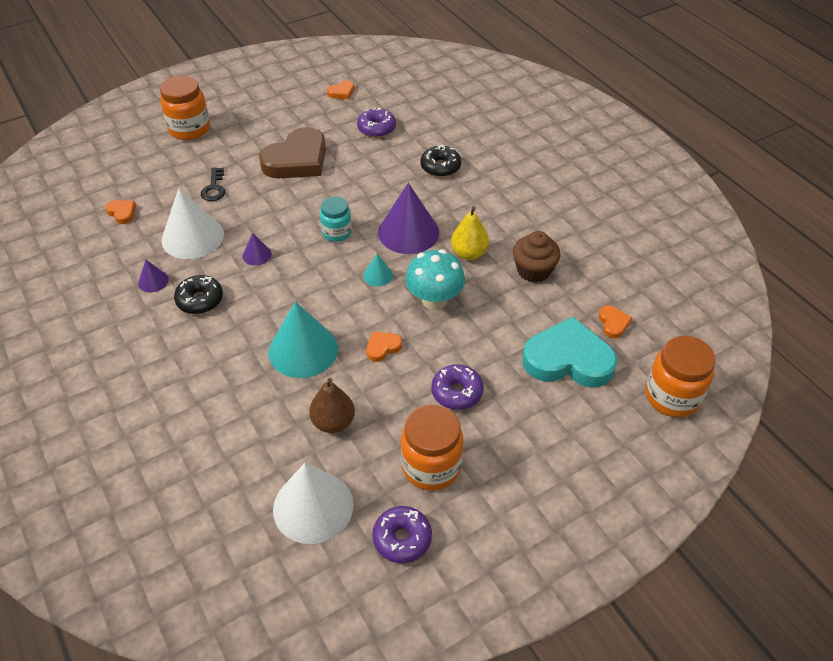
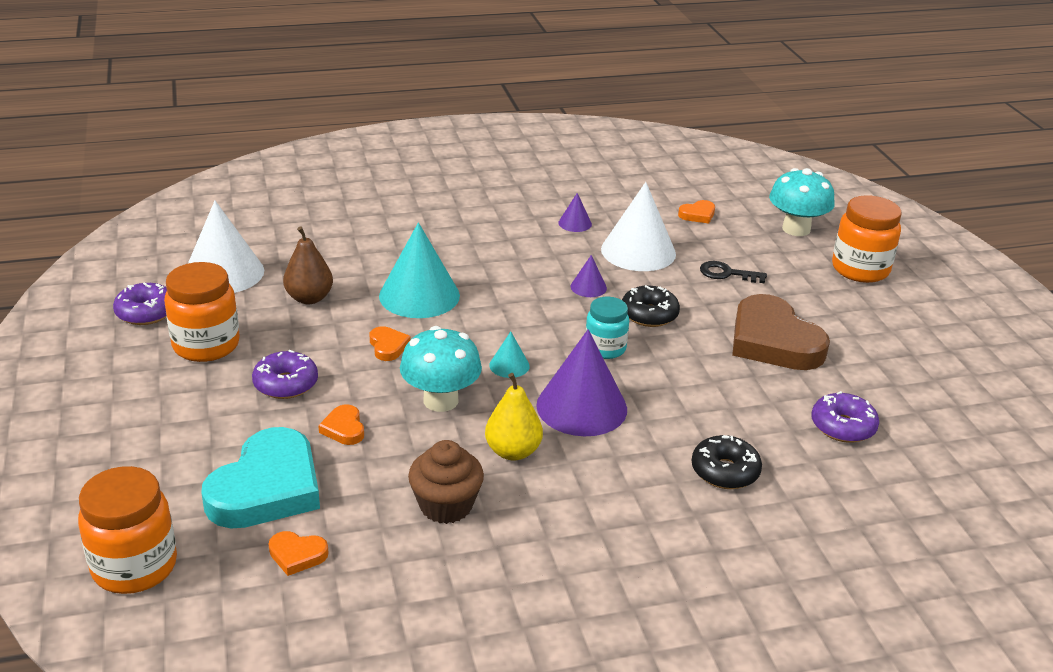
camera: 105 degrees right, 15 degrees down
(135, 161) = (796, 229): none -> turquoise mushroom
(200, 300) = (531, 245): black donut -> black donut (649, 315)
(341, 92) = (952, 410): orange heart -> orange heart (344, 428)

